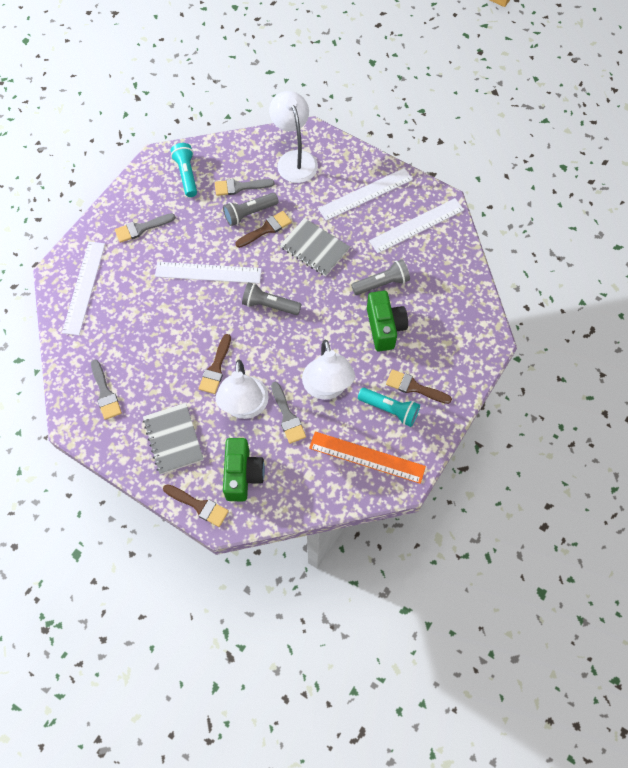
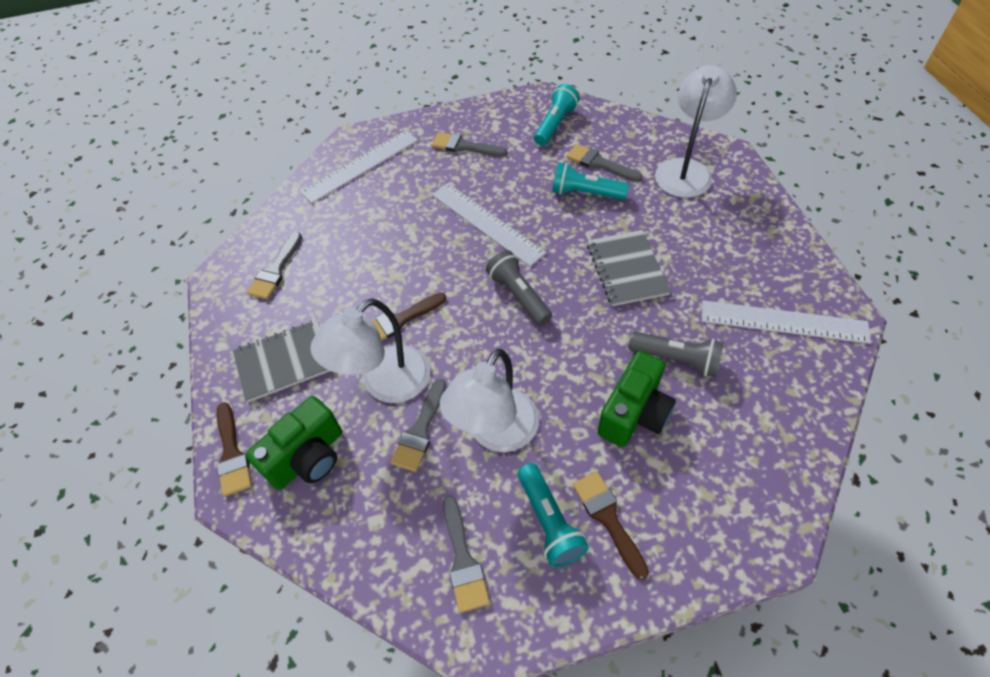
camera: 45 degrees right, 10 degrees down
(173, 439) = (284, 361): grey notebook -> grey notebook turned 45 degrees clockwise
(249, 213) = (585, 193): grey flashlight -> turquoise flashlight
(266, 229) = (589, 218): brown brush -> none
(365, 194) = (743, 249): white ruler -> none
(367, 457) = (463, 560): orange ruler -> grey brush

